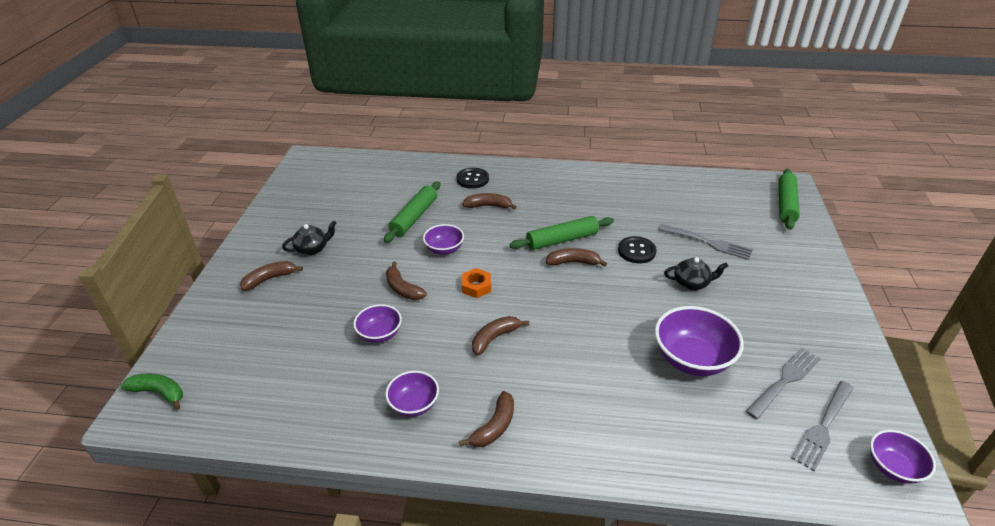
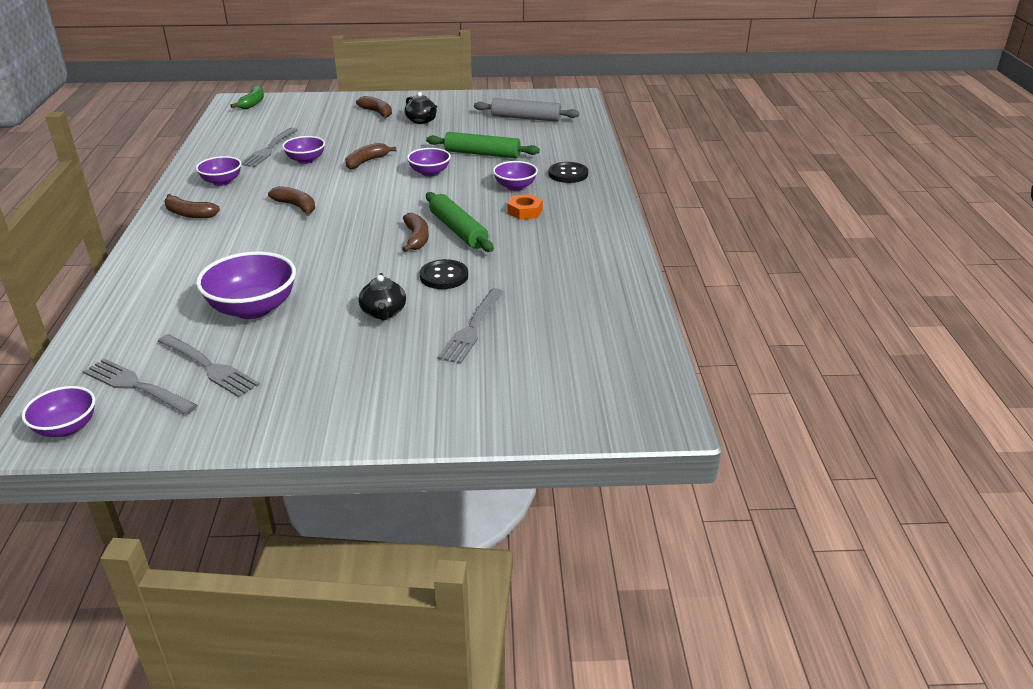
camera: 80 degrees right, 5 degrees down
(333, 367) = (269, 149): none -> grey fork
(343, 187) = (525, 118): none -> grey rolling pin
(476, 286) = (371, 192): orange nut -> orange nut (525, 211)
(488, 206) = (515, 187): brown banana -> purple bowl
(786, 204) = (595, 407): green rolling pin -> none

